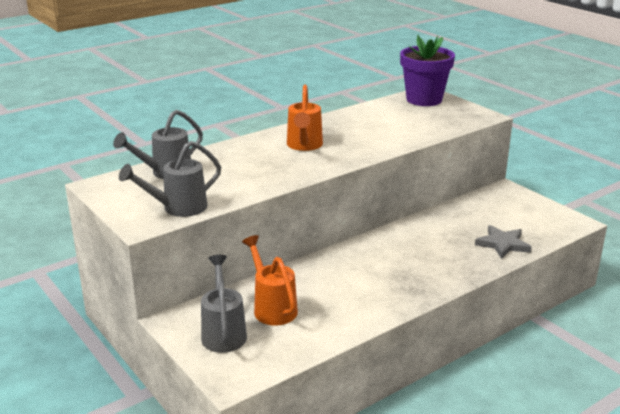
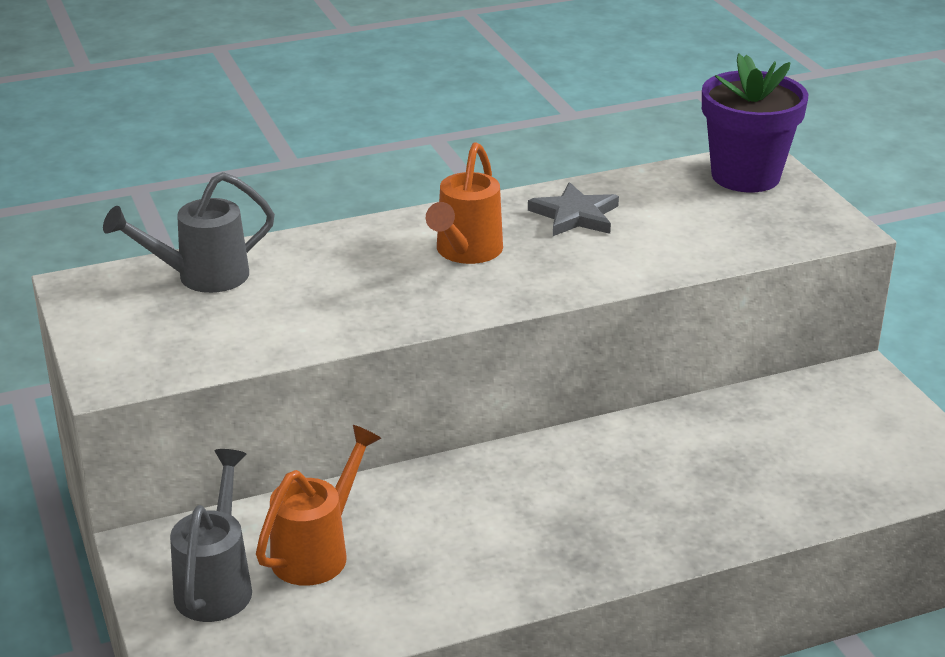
camera: 15 degrees right, 5 degrees up
(178, 208) = (185, 354): grey watering can -> none
(272, 307) = (318, 551): orange watering can -> orange watering can turned 45 degrees clockwise
(503, 244) = (793, 494): grey star -> grey star (575, 215)

